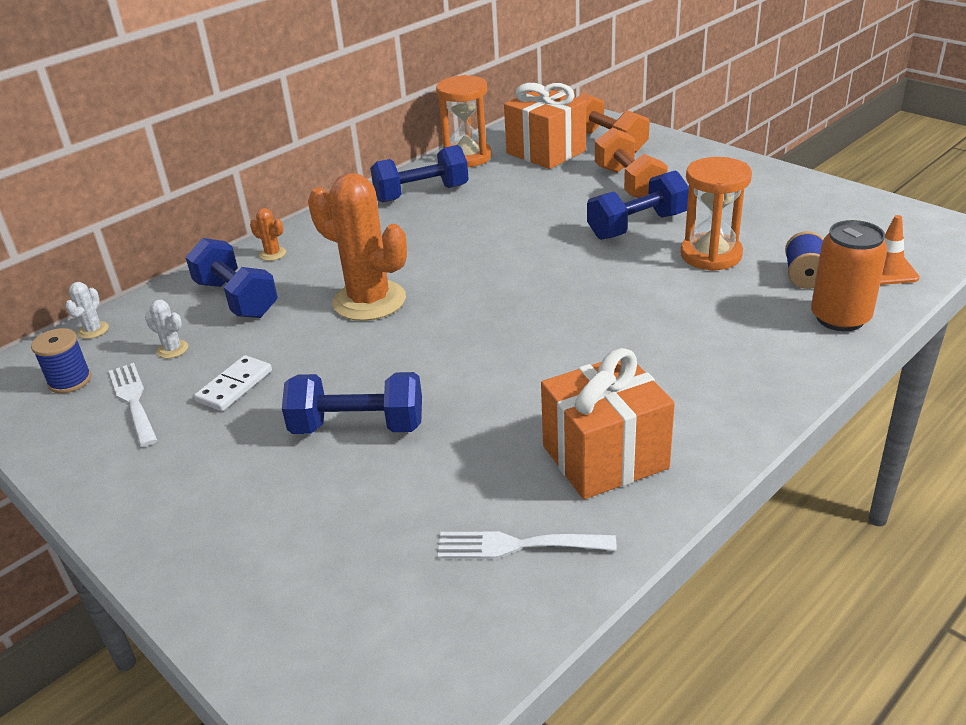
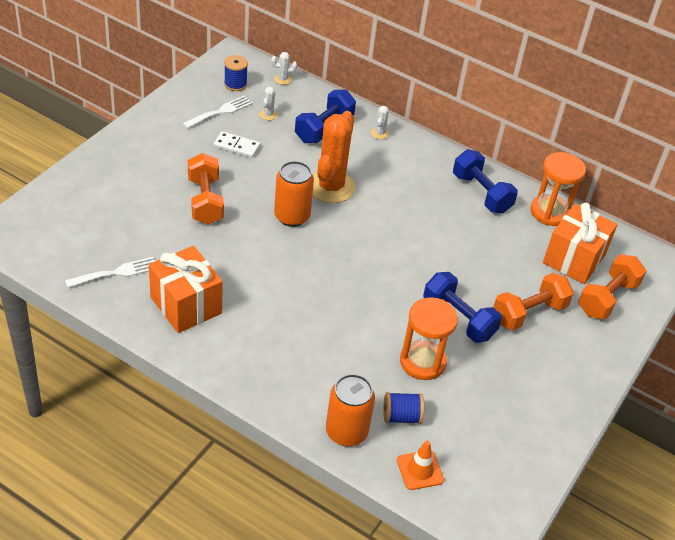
camera: 70 degrees right, 10 degrees up
(272, 254) = (379, 133): orange cactus -> white cactus
(358, 427) = (205, 201): blue dumbbell -> orange dumbbell
(422, 339) = (292, 216): none -> orange can
(517, 545) = (116, 273): white fork -> white fork turned 75 degrees clockwise

